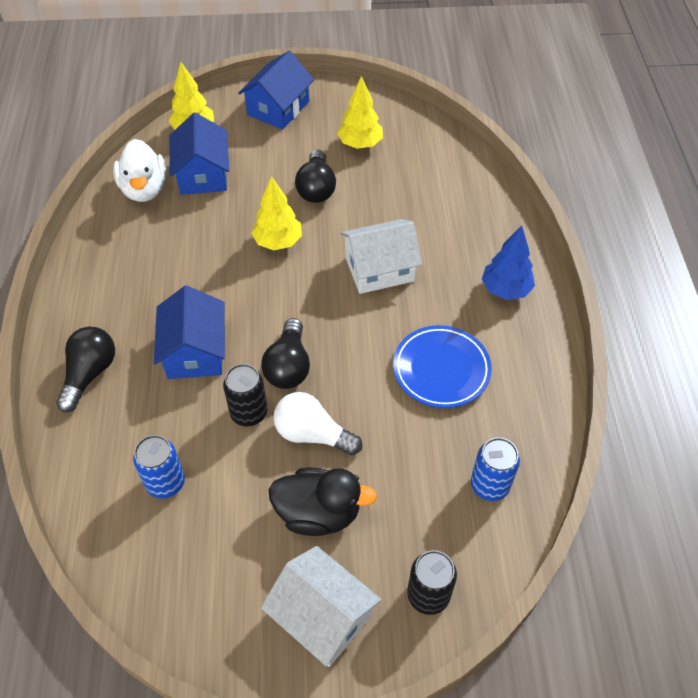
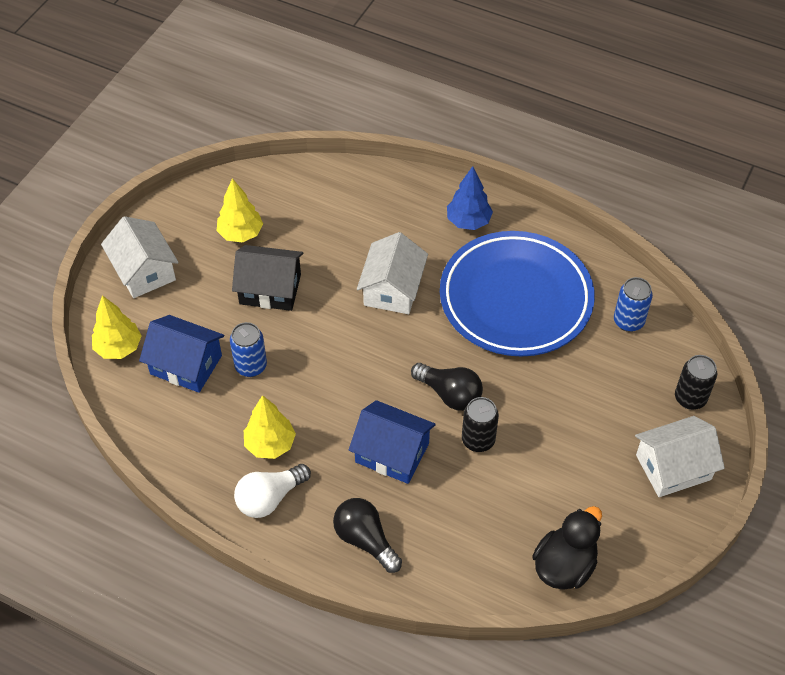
camera: 60 degrees left, 0 degrees up
(144, 189) = (170, 418): white duck -> none
(166, 483) = (509, 523): blue can -> blue can (251, 366)
(278, 108) = (144, 271): blue house -> white house
(278, 242) = (312, 344): yellow tree -> yellow tree (270, 444)
(312, 434) = (523, 407): white light bulb -> white light bulb (269, 498)
(316, 188) = (270, 289): black light bulb -> black house
(318, 513) = (592, 433): black duck -> black duck (564, 565)
(441, 369) = (515, 299): blue plate -> blue plate, size x1.83

